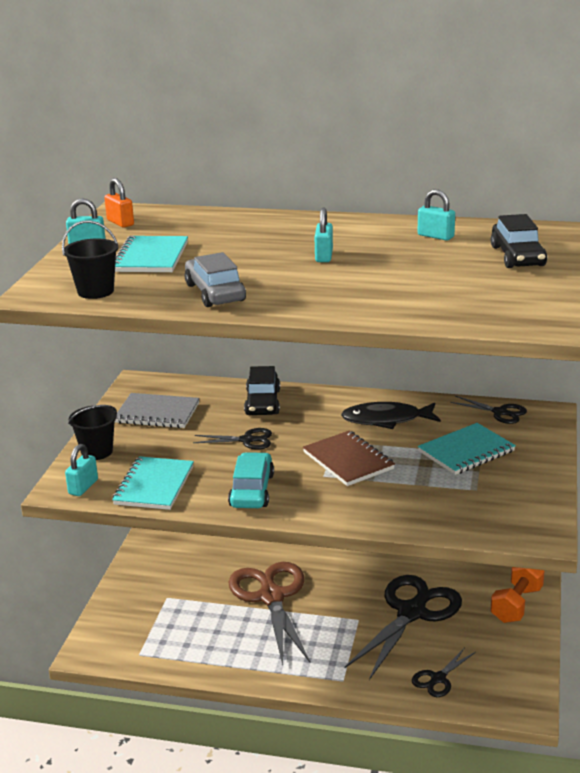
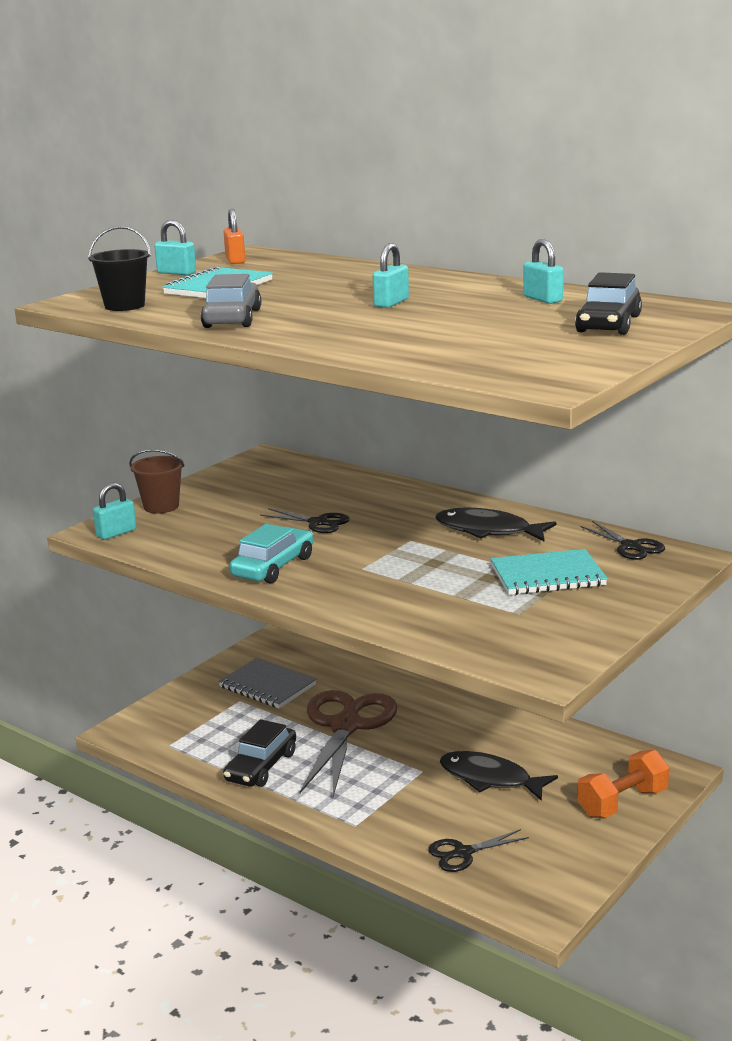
camera: 25 degrees right, 5 degrees down
(97, 452) = (161, 506): black bucket -> brown bucket
(154, 485) = (183, 544): turquoise notebook -> none
(157, 413) = (254, 484): grey notebook -> grey notebook (267, 686)
(262, 402) = (371, 493): black car -> black car (261, 766)
(348, 461) = (403, 560): brown notebook -> none
(412, 612) = (490, 779): black scissors -> black fish

